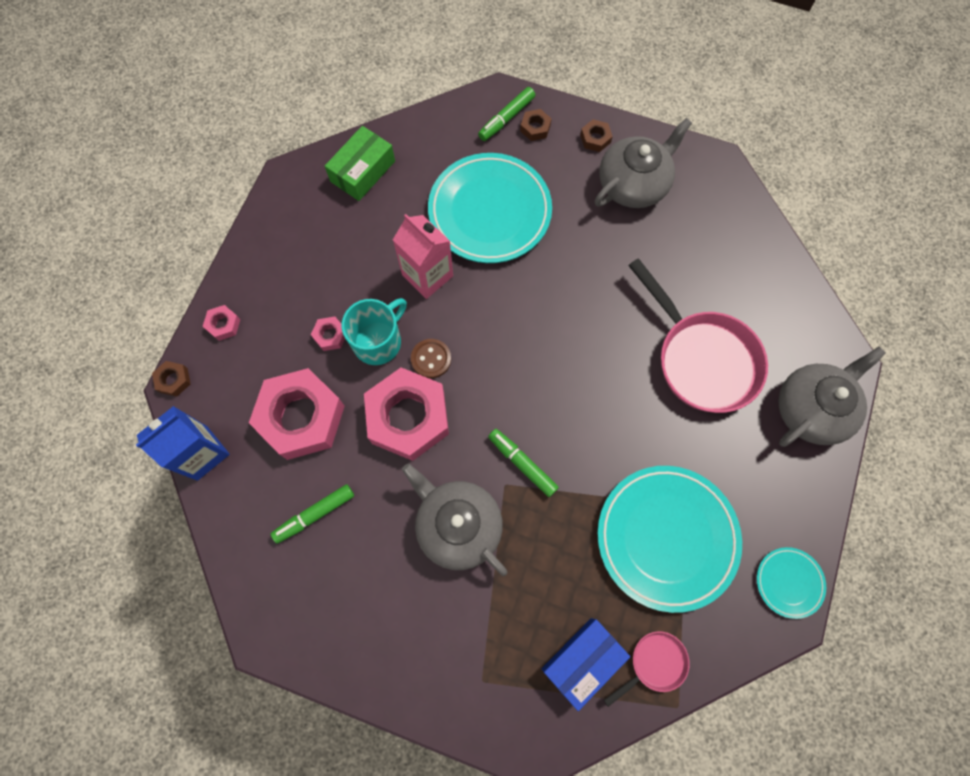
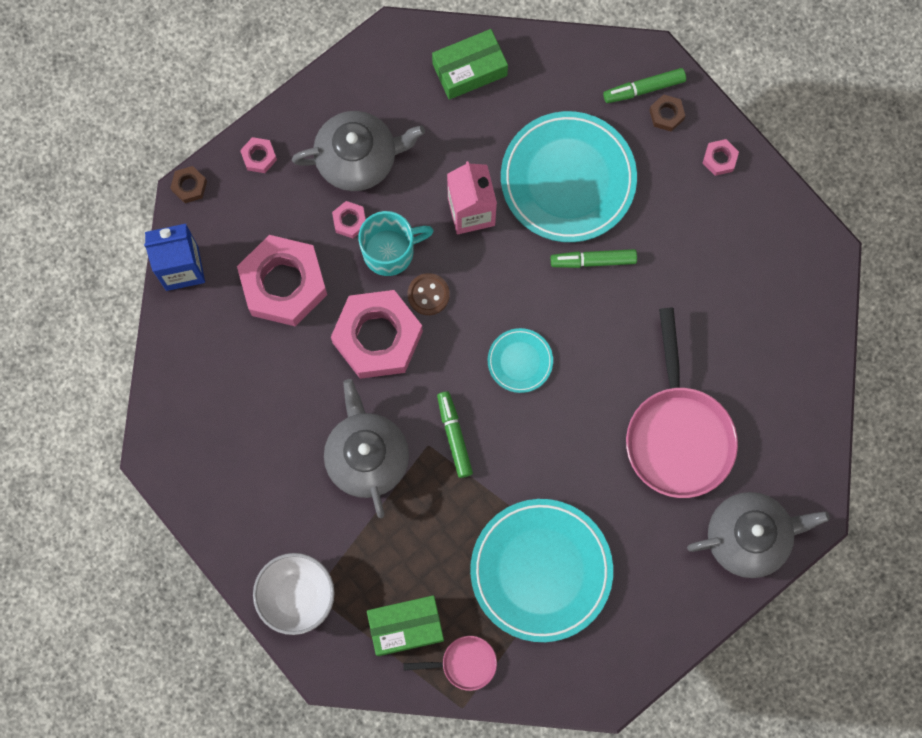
camera: 30 degrees right, 5 degrees up
(315, 514) = (250, 377): green marker -> green marker (593, 261)
(468, 693) = (297, 596): none -> white bowl
(582, 661) = (406, 626): blue box -> green box
(595, 139) = (719, 159): brown nut -> pink nut
(633, 184) = (727, 228): grey teapot -> grey teapot (358, 158)
(789, 582) = (623, 668): turquoise plate -> turquoise plate (520, 361)

